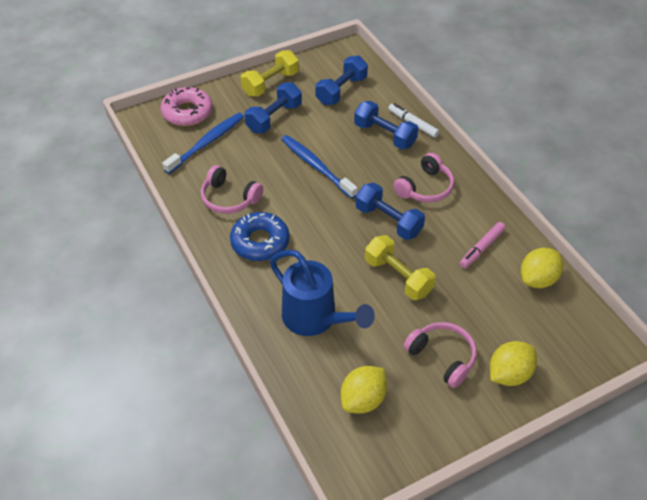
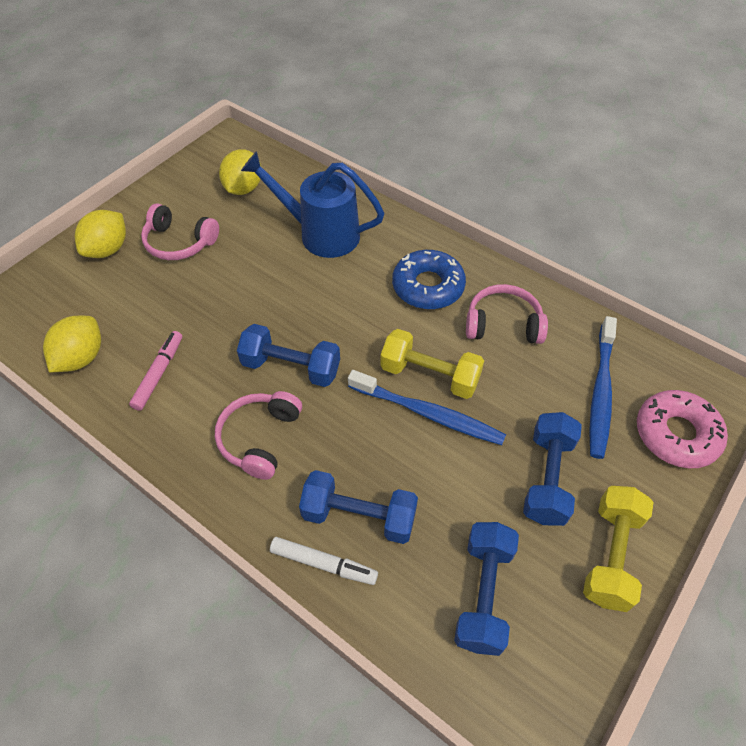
camera: 155 degrees right, 5 degrees up
(398, 277) = (252, 303): yellow dumbbell -> yellow dumbbell (430, 375)

